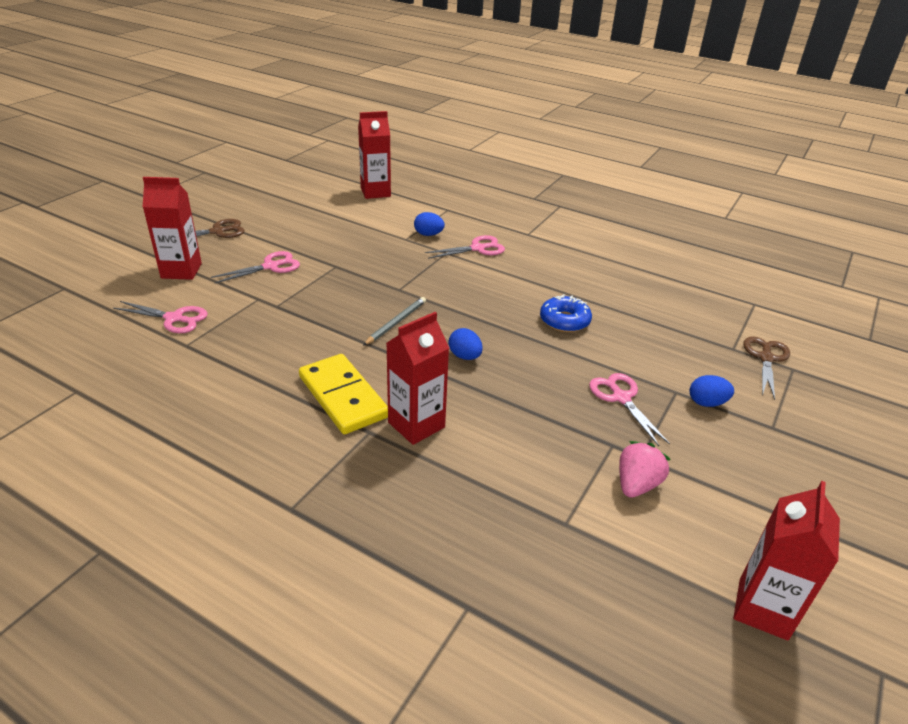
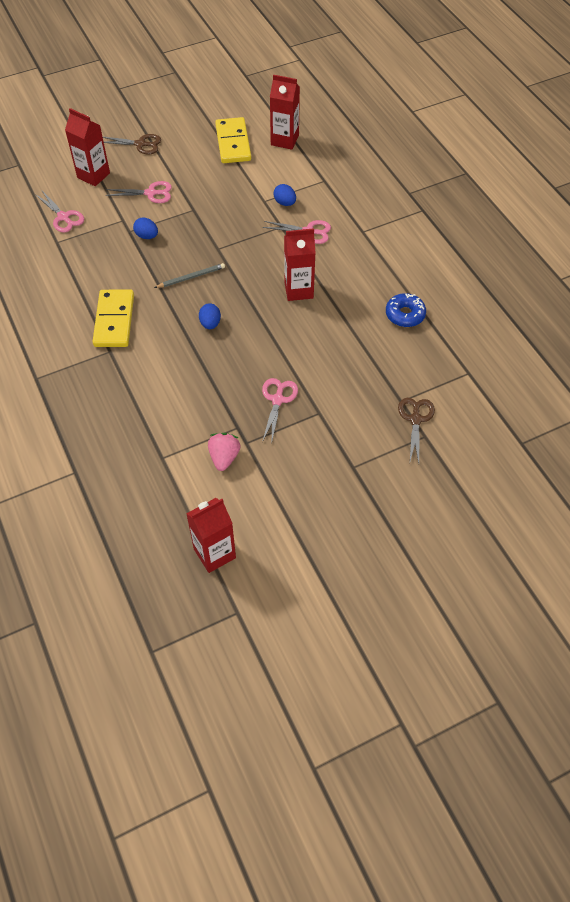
camera: 35 degrees right, 20 degrees up
(324, 206) = (233, 143): none -> yellow domino
(416, 425) = (138, 359): red carton -> red carton (298, 290)
(564, 321) = (304, 324): blue donut -> blue donut (405, 314)
(636, 484) = (224, 457): pink strawberry -> pink strawberry turned 60 degrees counterclockwise
(706, 403) = (330, 430): blue egg -> blue egg (147, 236)
(766, 358) = (415, 419): brown scissors -> brown scissors turned 45 degrees counterclockwise

